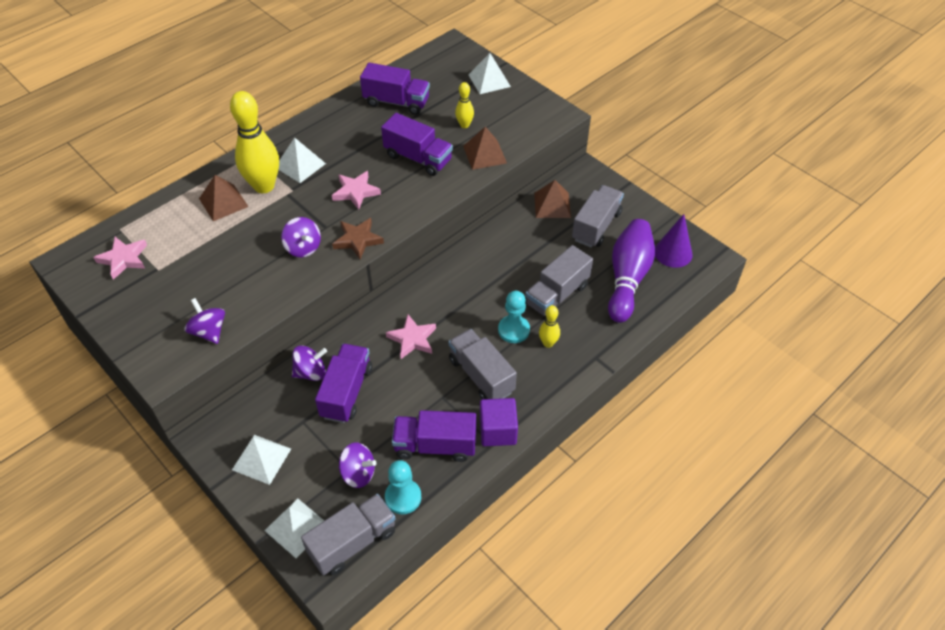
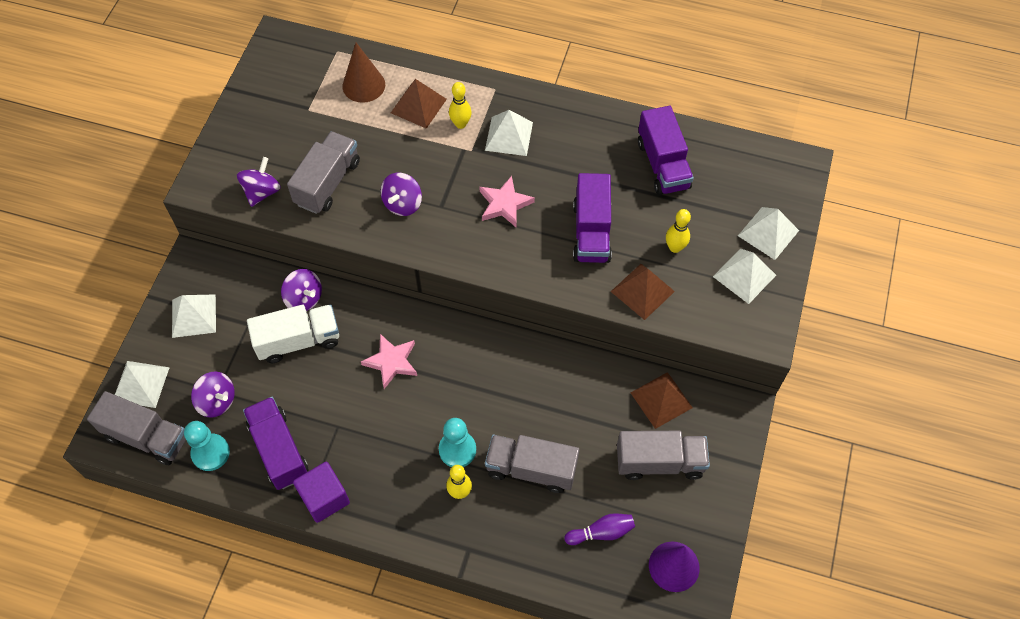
camera: 60 degrees right, 10 degrees up
(123, 259) = (304, 77): pink star -> none
(170, 226) = (363, 85): none -> brown cone
(264, 186) = (460, 124): yellow bowling pin -> yellow bowling pin, size x0.48
(346, 392) = (298, 341): purple truck -> white truck
(358, 240) = (441, 243): brown star -> none
(358, 473) = (217, 401): purple spinning top -> purple spinning top turned 45 degrees counterclockwise
(481, 375) = (382, 448): grey truck -> grey truck (327, 183)
(511, 104) = (744, 275): none -> white pyramid
(627, 278) = (601, 532): purple bowling pin -> purple bowling pin, size x0.48

